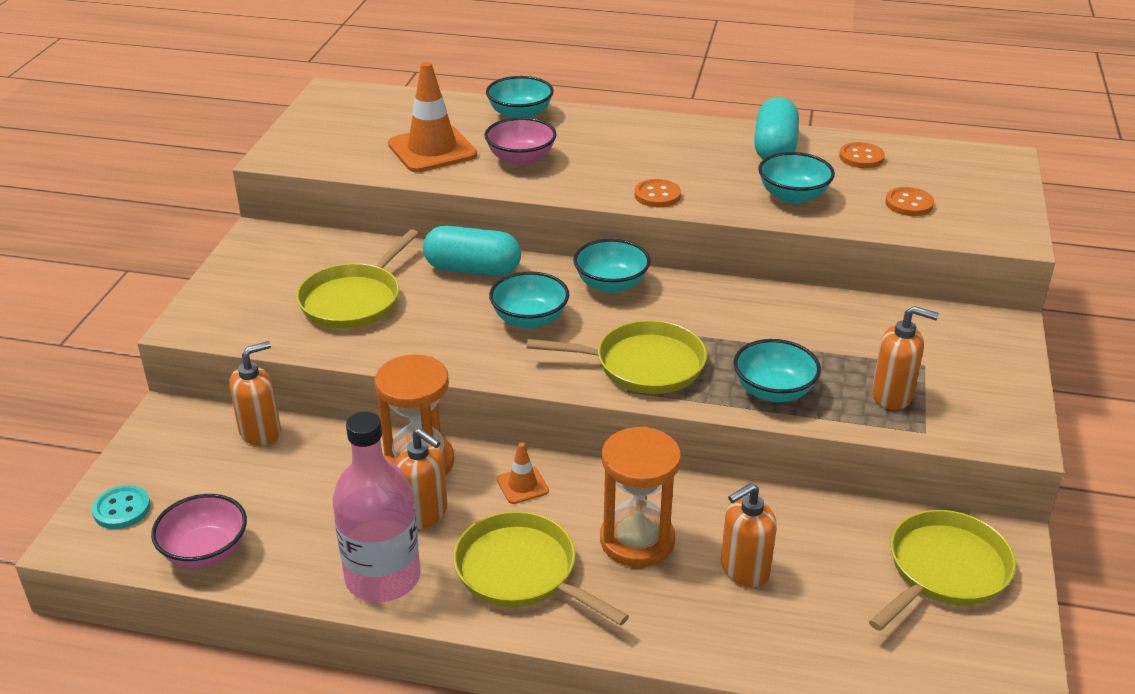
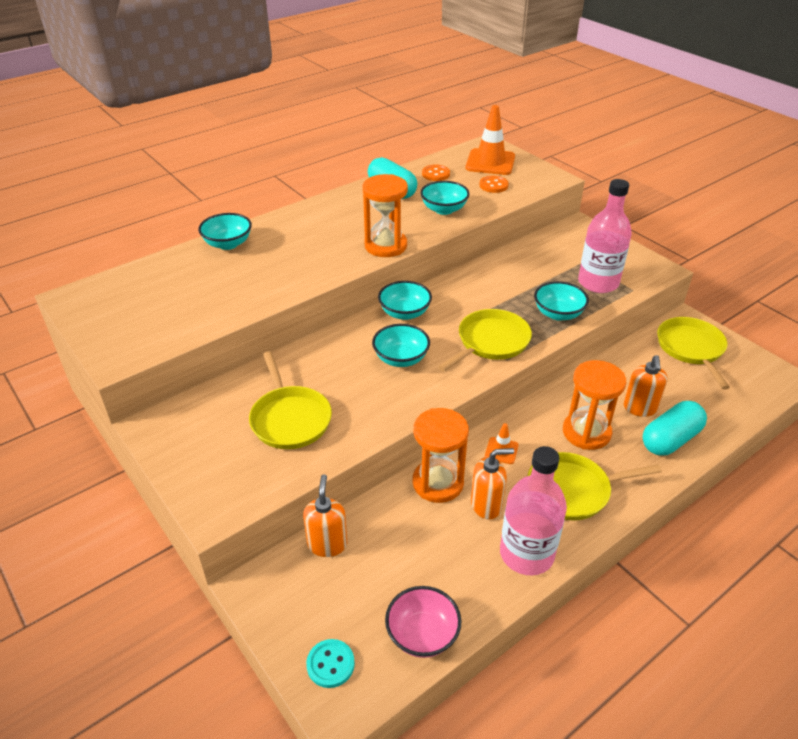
camera: 50 degrees left, 5 degrees up
(432, 150) = (215, 294): orange traffic cone -> orange traffic cone (490, 162)
(473, 269) = (322, 354): turquoise capsule -> turquoise capsule (670, 439)
(521, 159) = (279, 268): pink bowl -> none
(657, 195) = (385, 246): orange button -> orange hourglass
(892, 395) = (598, 283): orange soap dispenser -> pink bottle

